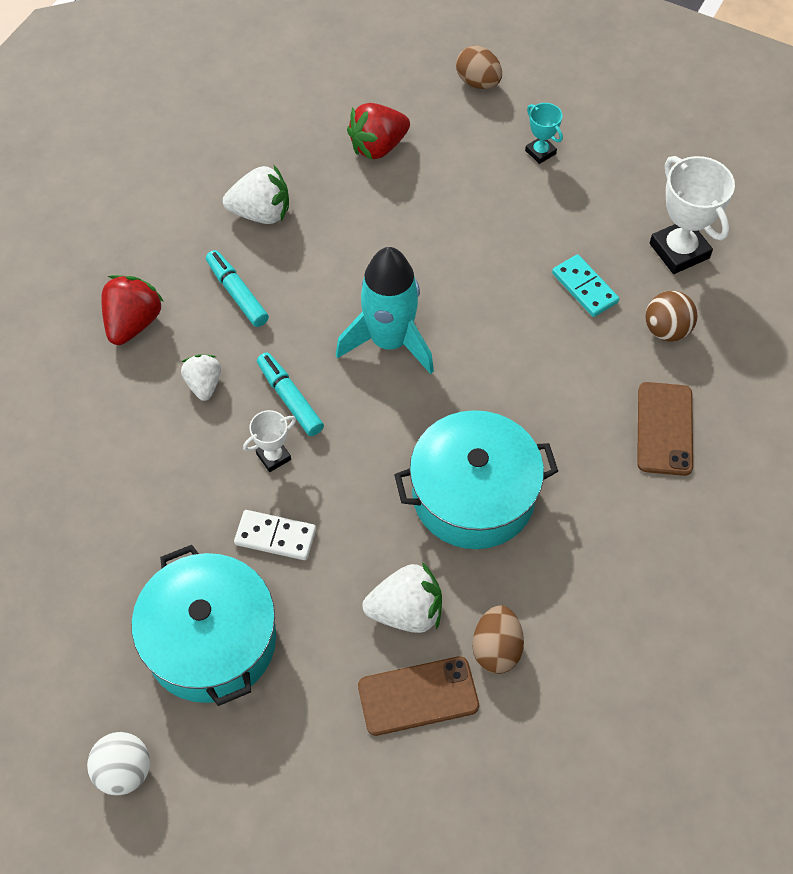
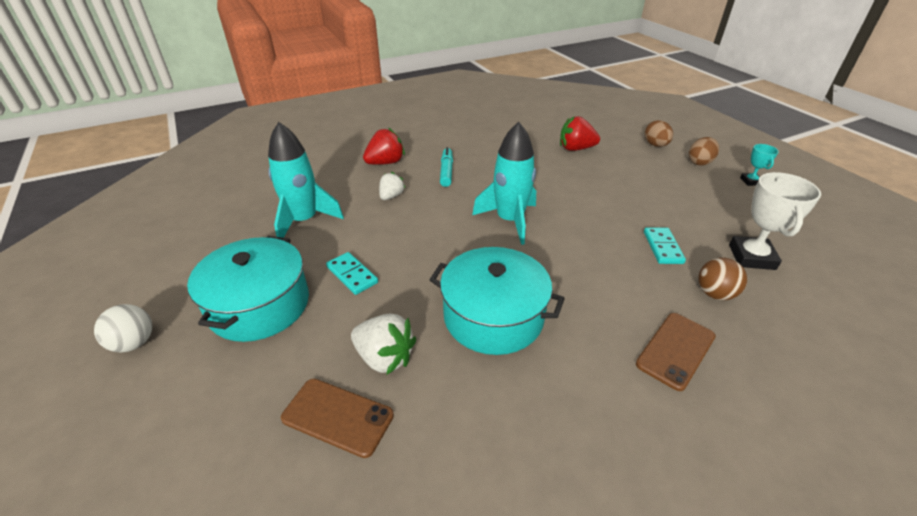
camera: 35 degrees right, 20 degrees down
(129, 494) = (304, 221): none -> turquoise rocket
(261, 213) = (489, 150): white strawberry -> none
(273, 456) = (392, 239): white trophy -> none
(275, 536) = (352, 275): white domino -> turquoise domino
(290, 399) = (428, 220): turquoise marker -> none
(496, 649) = (423, 421): brown egg -> brown egg (699, 162)
(540, 152) = (675, 181): turquoise trophy -> turquoise trophy (750, 181)

